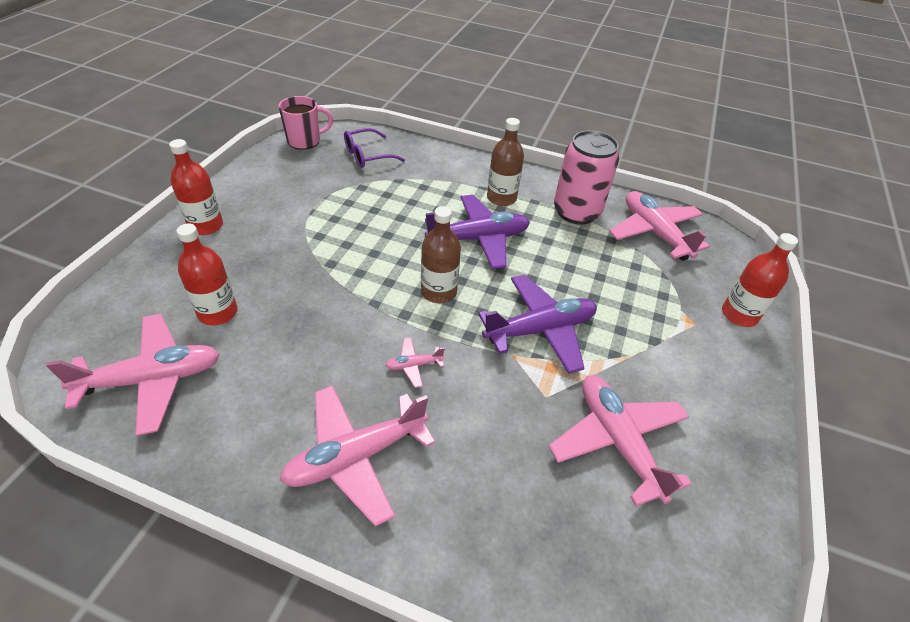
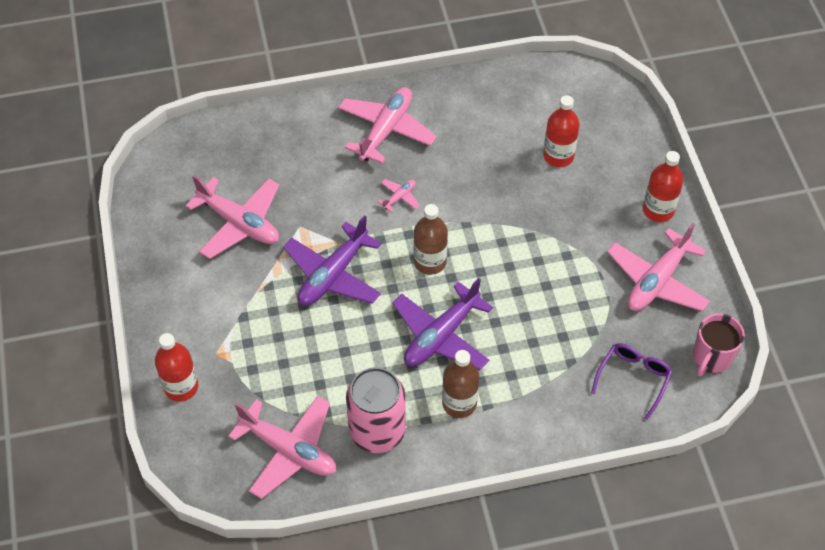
camera: 150 degrees right, 10 degrees up
(152, 379) = (541, 101): pink plane -> pink plane (657, 281)

